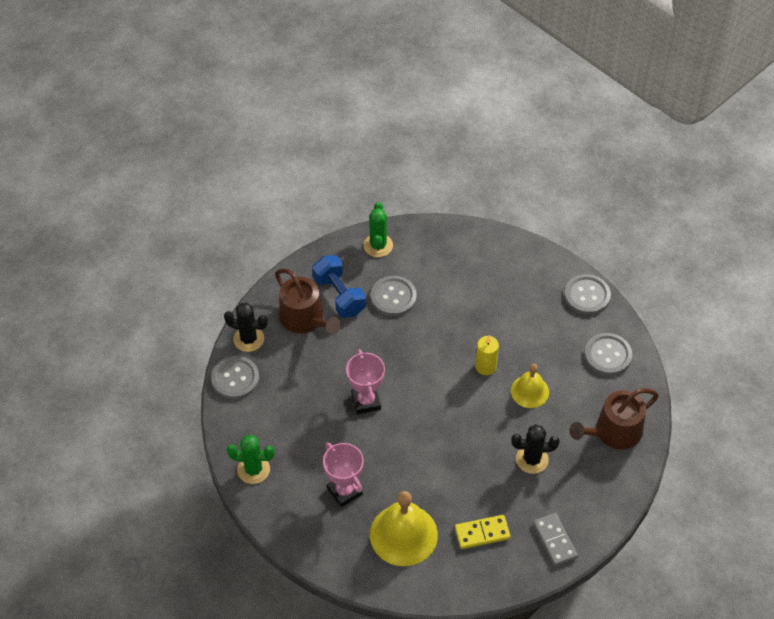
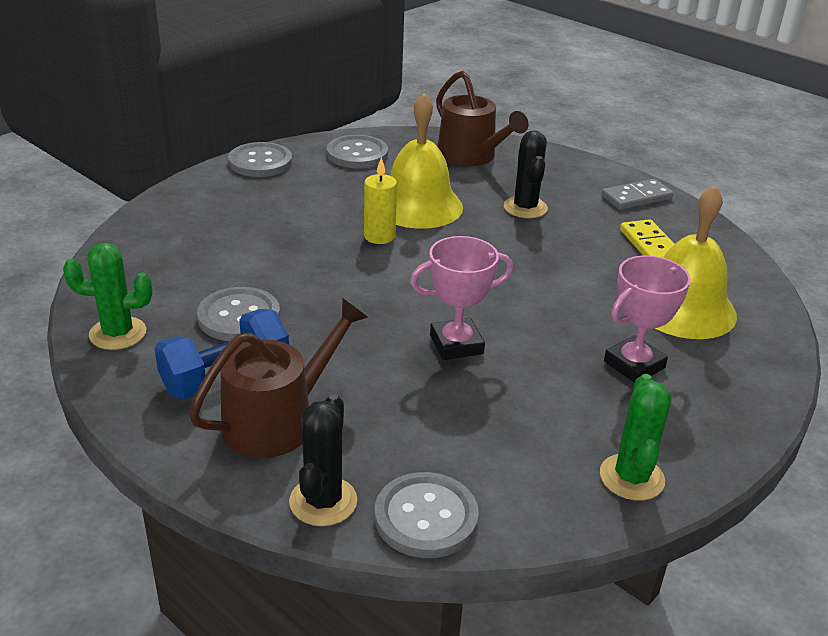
camera: 95 degrees left, 20 degrees down
(529, 391) = (418, 205): yellow bell -> yellow bell, size x1.67

